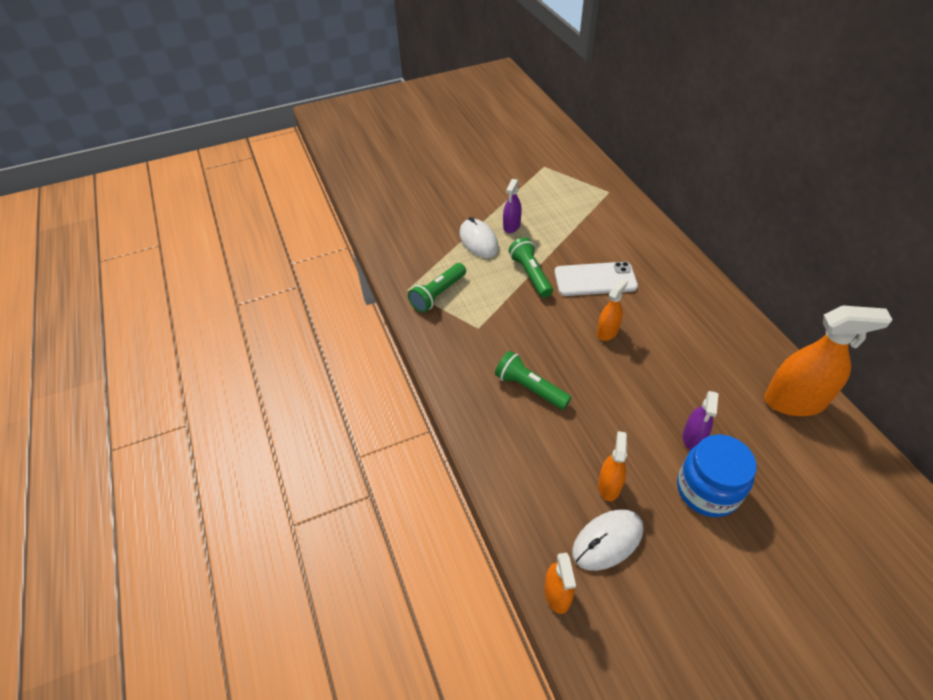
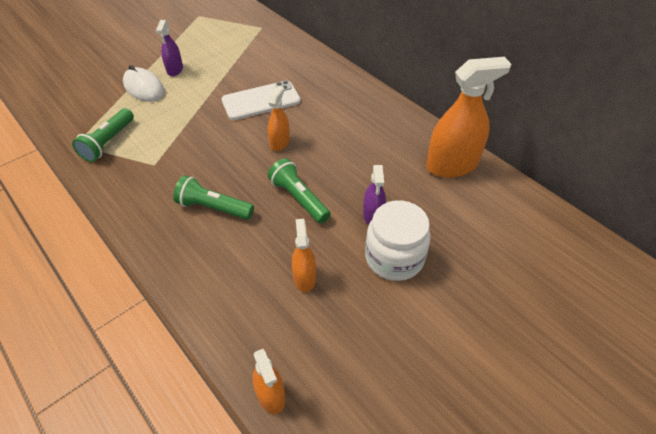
camera: 20 degrees left, 0 degrees up
(530, 275) = (199, 108): green flashlight -> green flashlight (299, 199)
(607, 541) = (311, 329): white mouse -> none
(707, 490) = (394, 258): blue jar -> white jar

